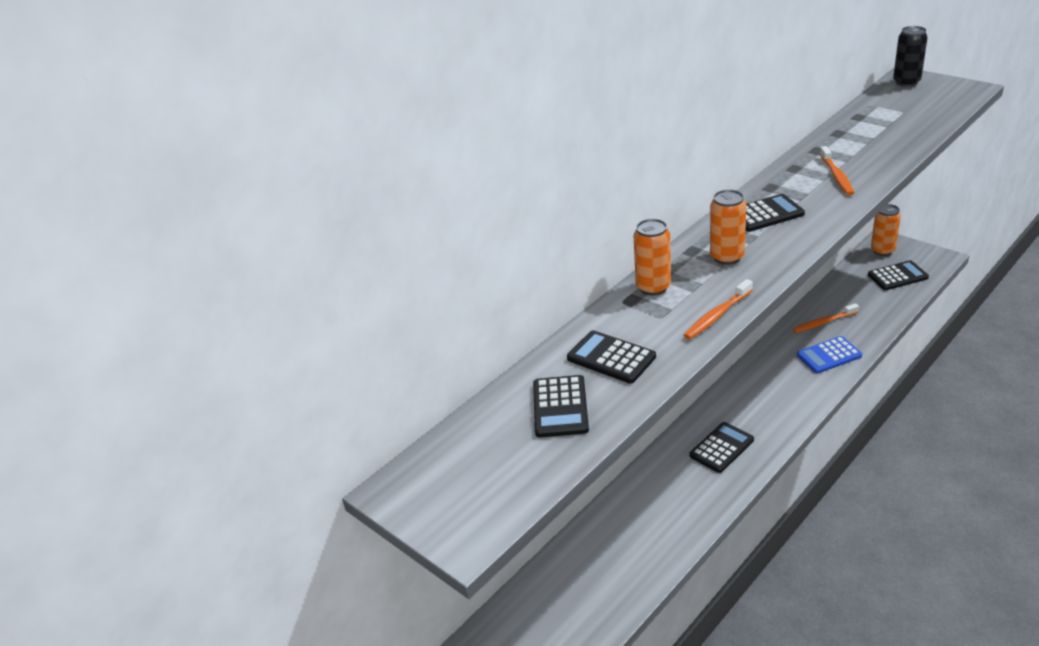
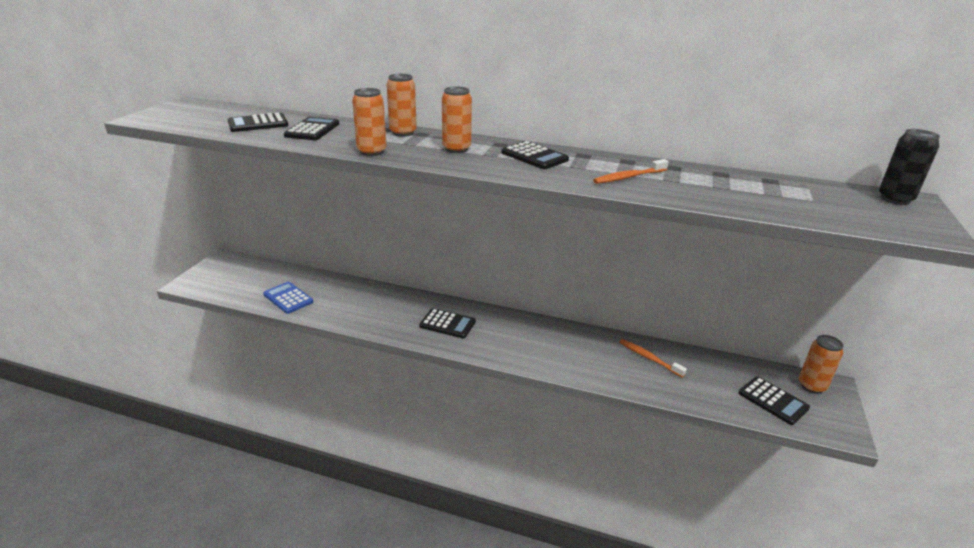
camera: 60 degrees right, 5 degrees down
(717, 315) = (372, 152): orange toothbrush -> orange can
(829, 355) = (600, 366): blue calculator -> blue calculator (288, 298)

